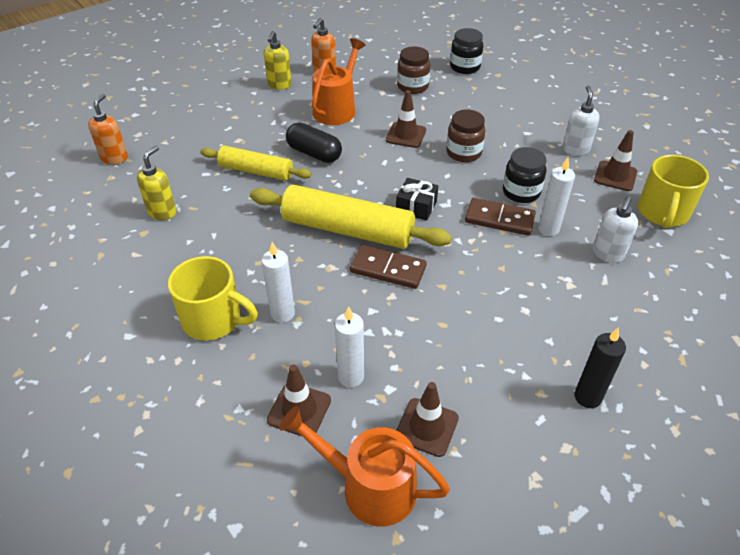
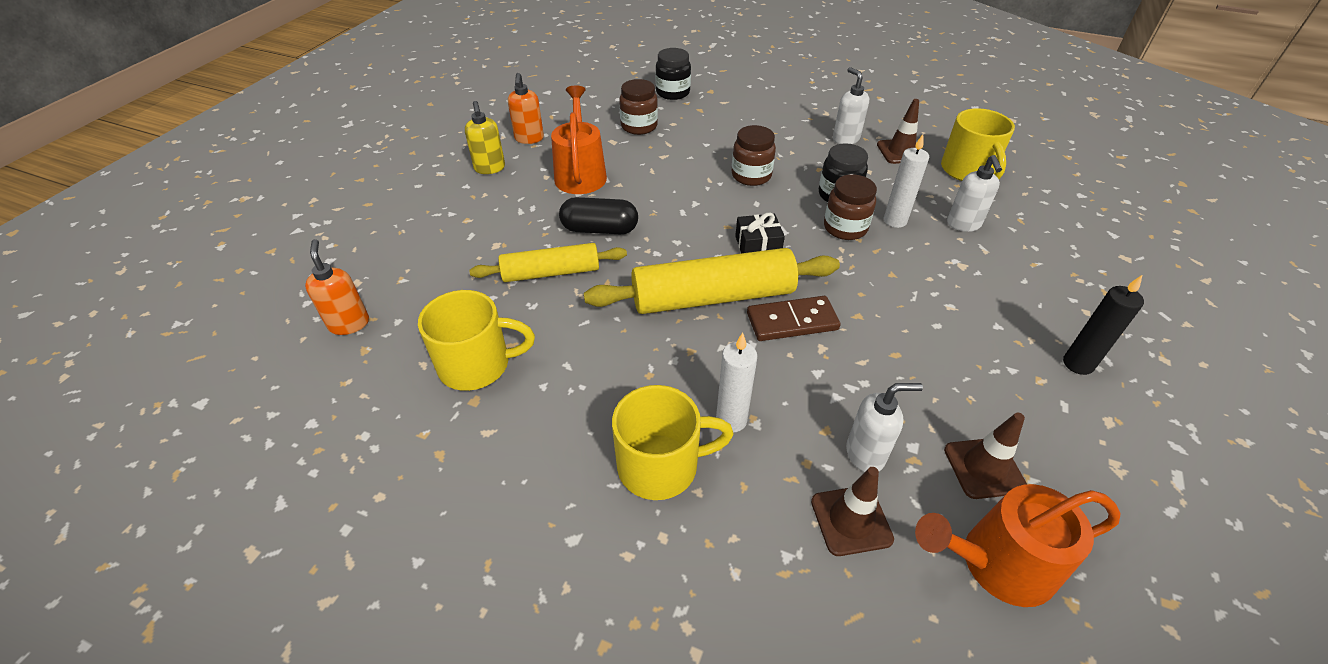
camera: 30 degrees left, 0 degrees up
(162, 212) = (477, 365): yellow soap dispenser -> yellow mug
(351, 377) = (866, 454): white candle -> white soap dispenser
(406, 135) = (678, 177): brown traffic cone -> none
(499, 219) = (845, 228): brown domino -> brown jar

